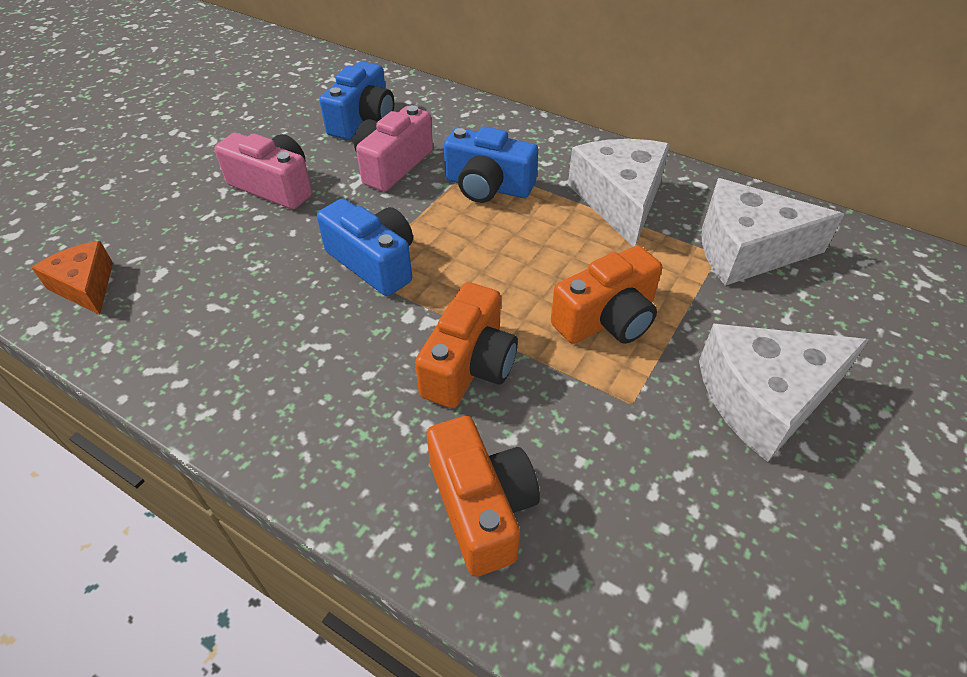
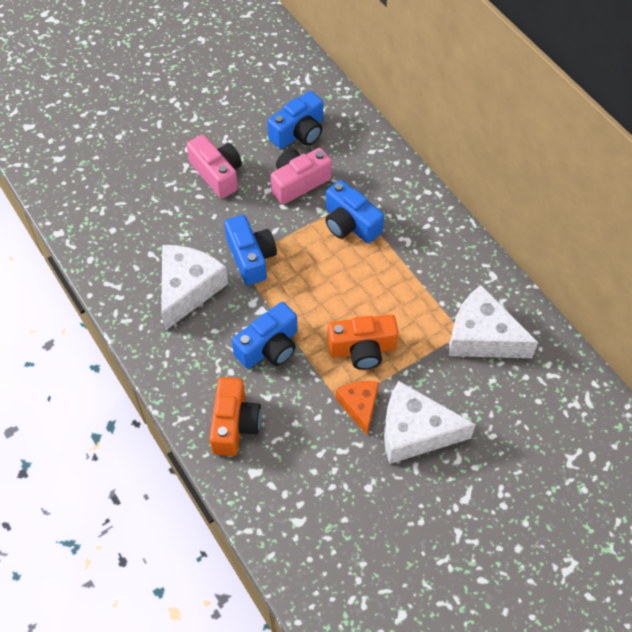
camera: 25 degrees right, 10 degrees up
(85, 286) = (89, 213): orange cheese -> orange cheese (359, 406)
(469, 365) = (269, 347): orange camera -> blue camera
(619, 200) = (428, 267): white cheese -> white cheese (188, 289)

